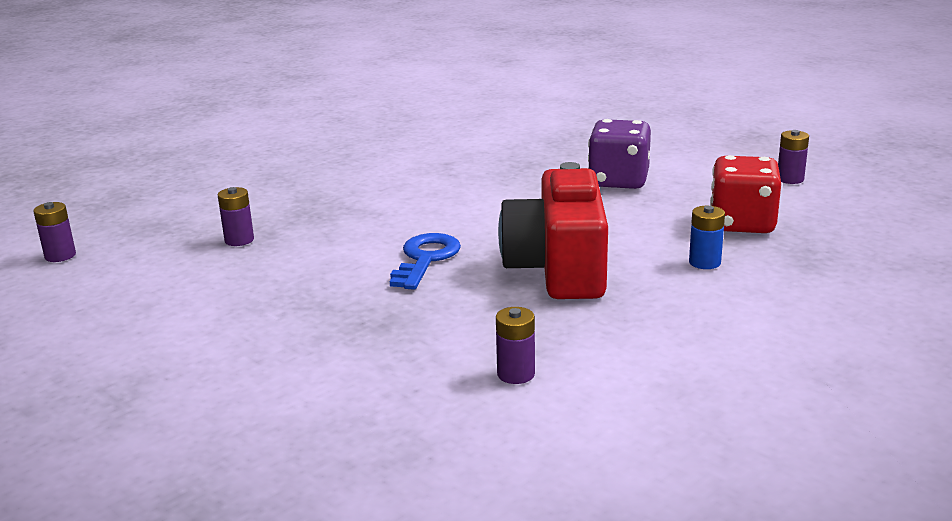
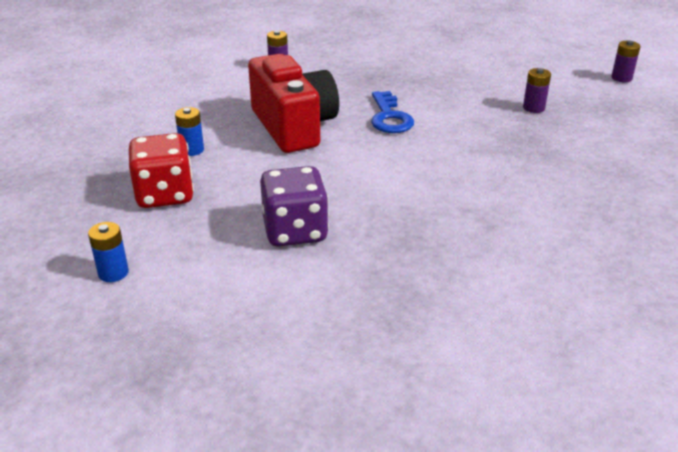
camera: 155 degrees right, 10 degrees up
(790, 179) = (113, 273): purple battery -> blue battery

